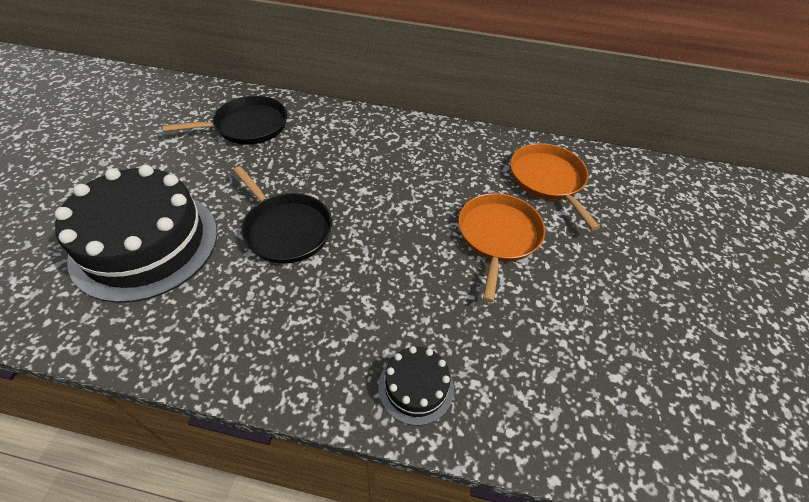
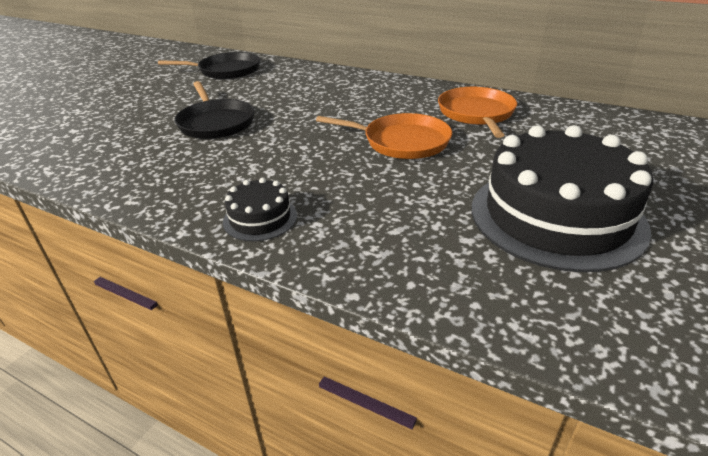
camera: 20 degrees right, 15 degrees down
(145, 243) = (105, 121): black cake -> black cake (556, 216)
(498, 236) = (402, 142): orange pan -> orange pan turned 75 degrees clockwise

